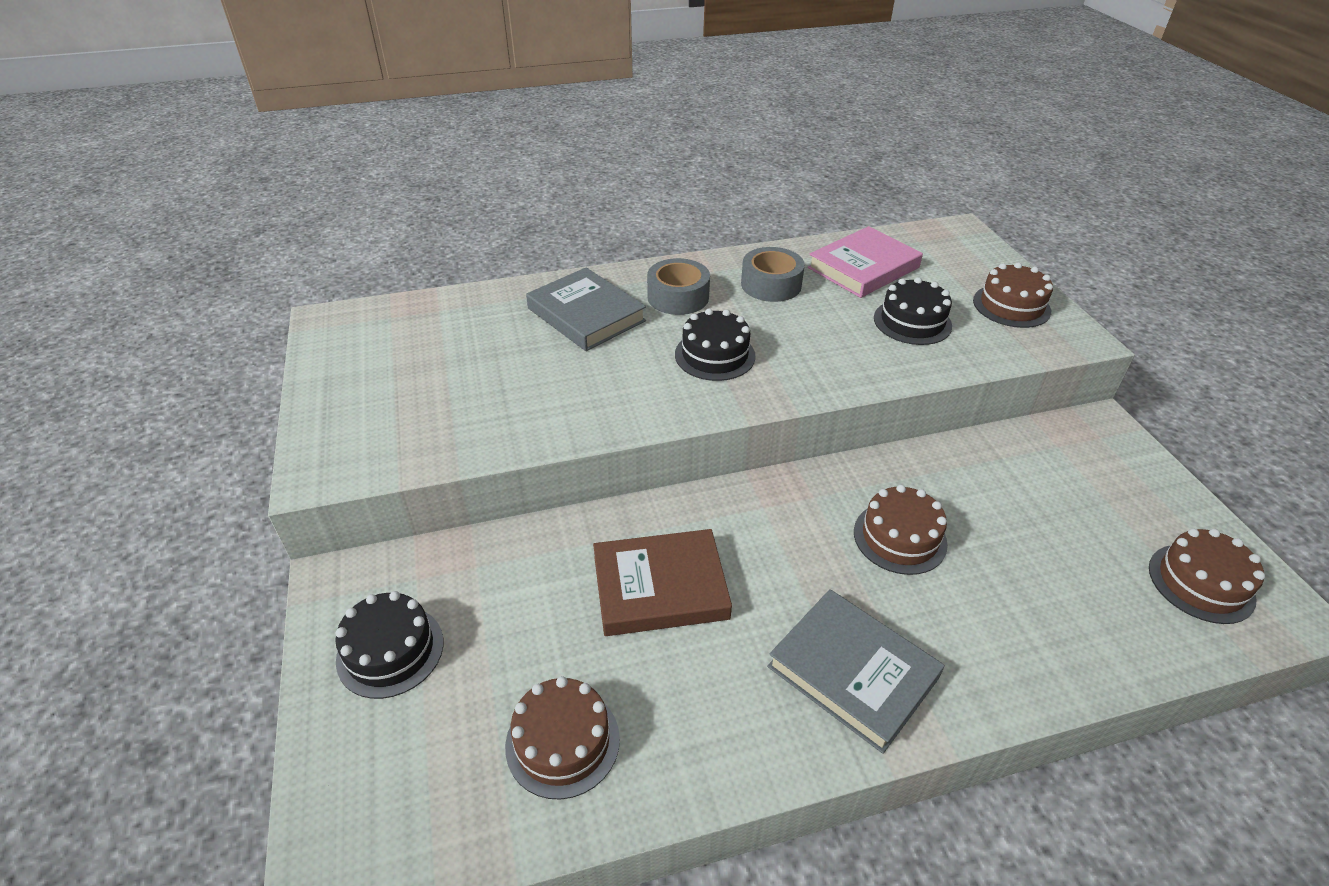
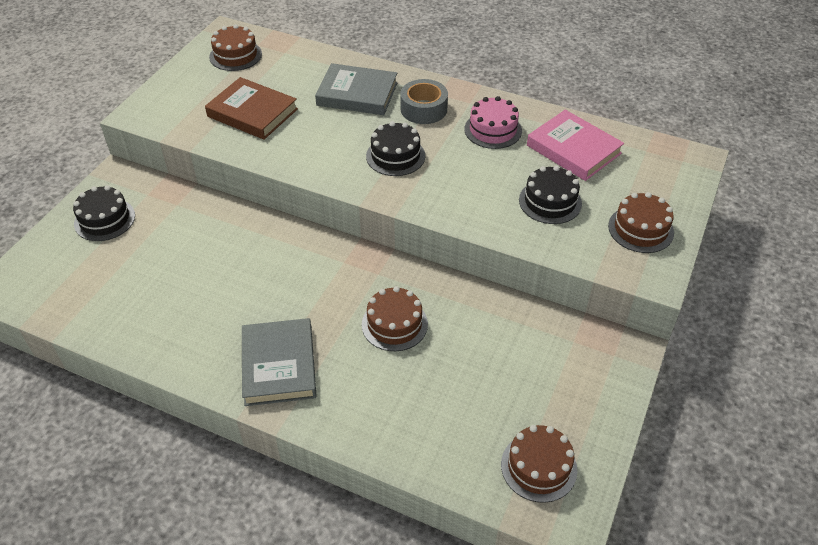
camera: 40 degrees right, 5 degrees up
(562, 742) = (125, 302): brown cake -> brown cake (235, 55)
(586, 314) = (357, 94): grey book -> grey book turned 75 degrees counterclockwise
(660, 587) = (243, 267): brown book -> brown book (252, 112)
(771, 284) = (493, 130): grey tape -> pink cake
(863, 267) = (573, 149): pink book -> pink book turned 45 degrees clockwise

